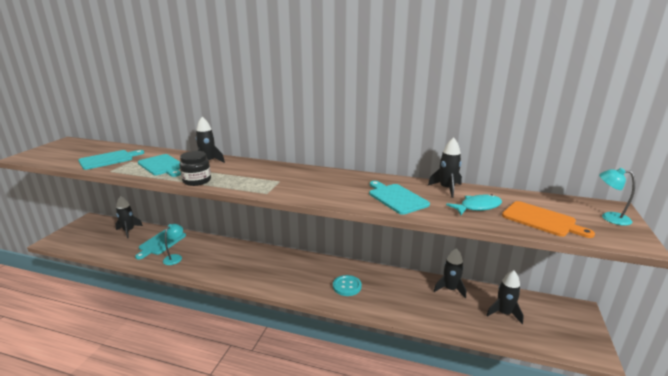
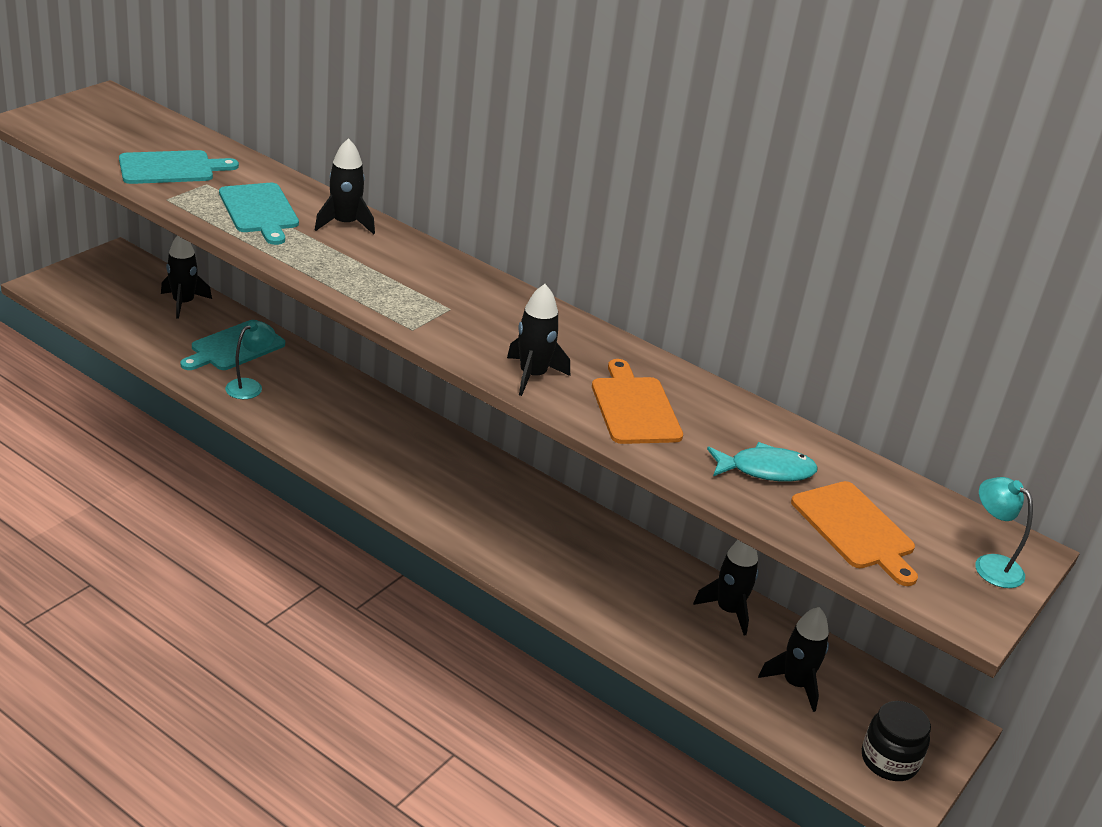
camera: 15 degrees right, 10 degrees up
(197, 181) = (306, 266): black jar -> black jar (889, 760)
(347, 286) = (535, 541): turquoise button -> none
(396, 198) = (634, 408): turquoise cutting board -> orange cutting board
(446, 189) = (747, 417): black rocket -> black rocket (532, 375)

